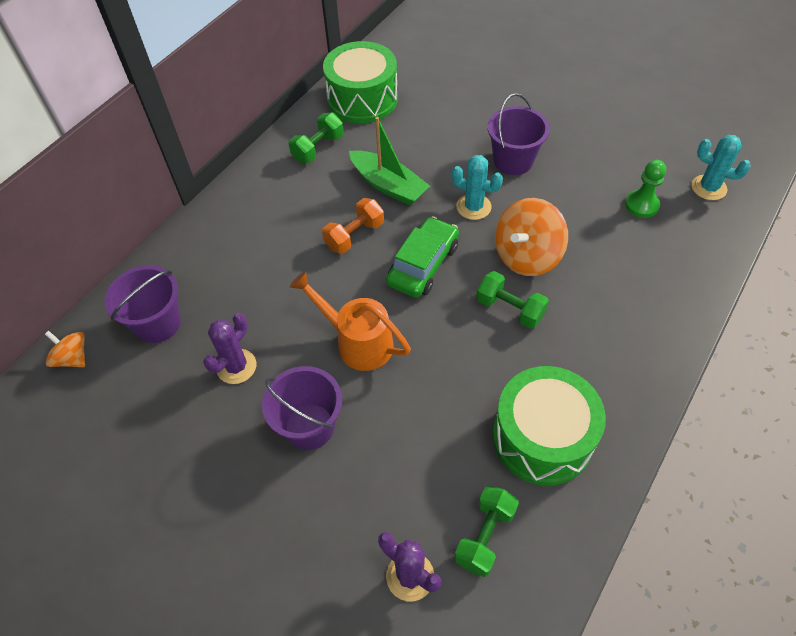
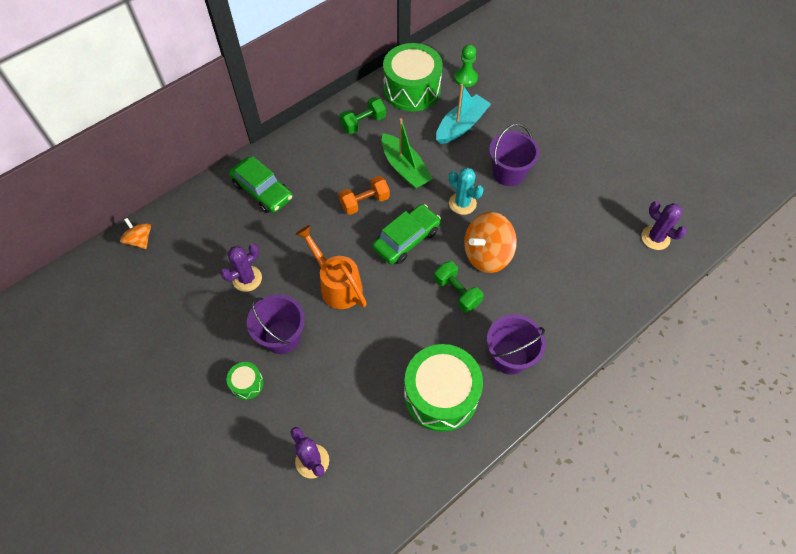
camera: 15 degrees right, 5 degrees up
(158, 323) = (204, 231): purple bucket -> purple bucket (509, 357)
(219, 255) = (262, 191): none -> green car
(283, 501) = (247, 384): none -> green drum
(436, 124) = (461, 125): none -> turquoise boat
(485, 536) = (372, 450): green dumbbell -> none
(641, 205) = (594, 237): green pawn -> green pawn (465, 78)
(708, 188) = (655, 238): turquoise cactus -> purple cactus

